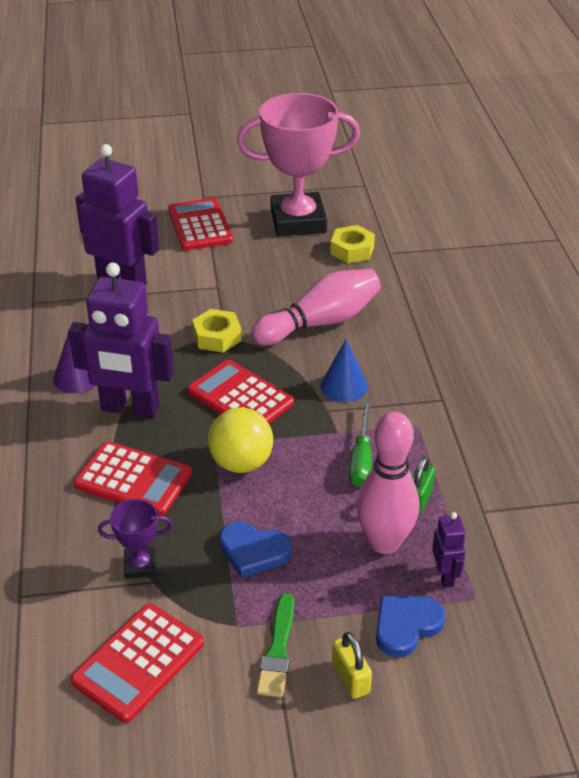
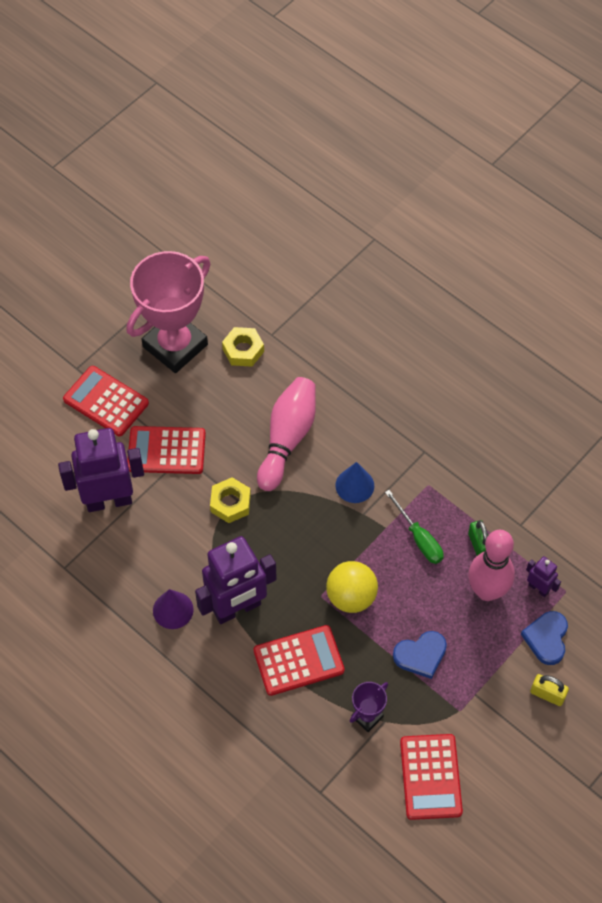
camera: 40 degrees left, 20 degrees up
(240, 397) = (298, 545): red calculator -> red calculator (166, 450)
(278, 649) = (495, 708): green brush -> none

